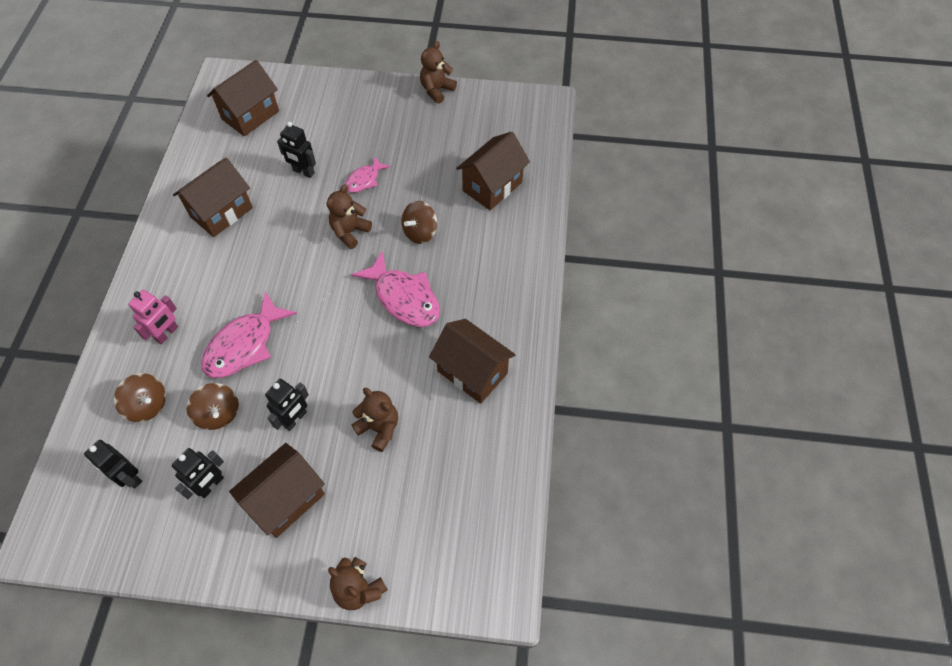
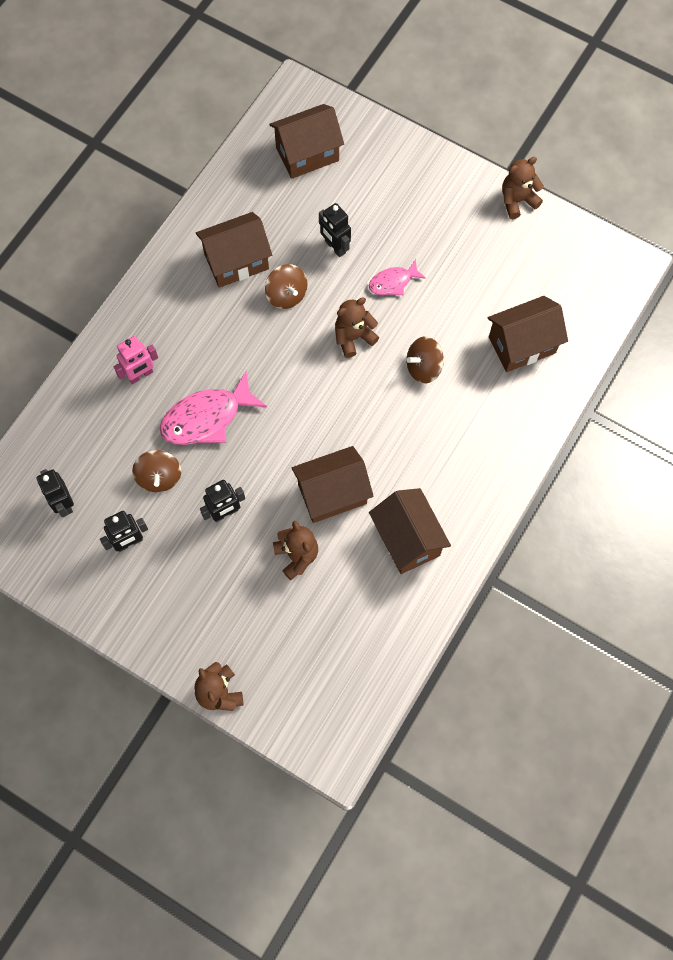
camera: 25 degrees right, 10 degrees up
(147, 405) = (100, 440): brown spinning top -> brown spinning top (286, 295)
(286, 499) = (189, 585): brown house -> brown house (332, 494)
(404, 298) = (376, 433): pink fish -> none

